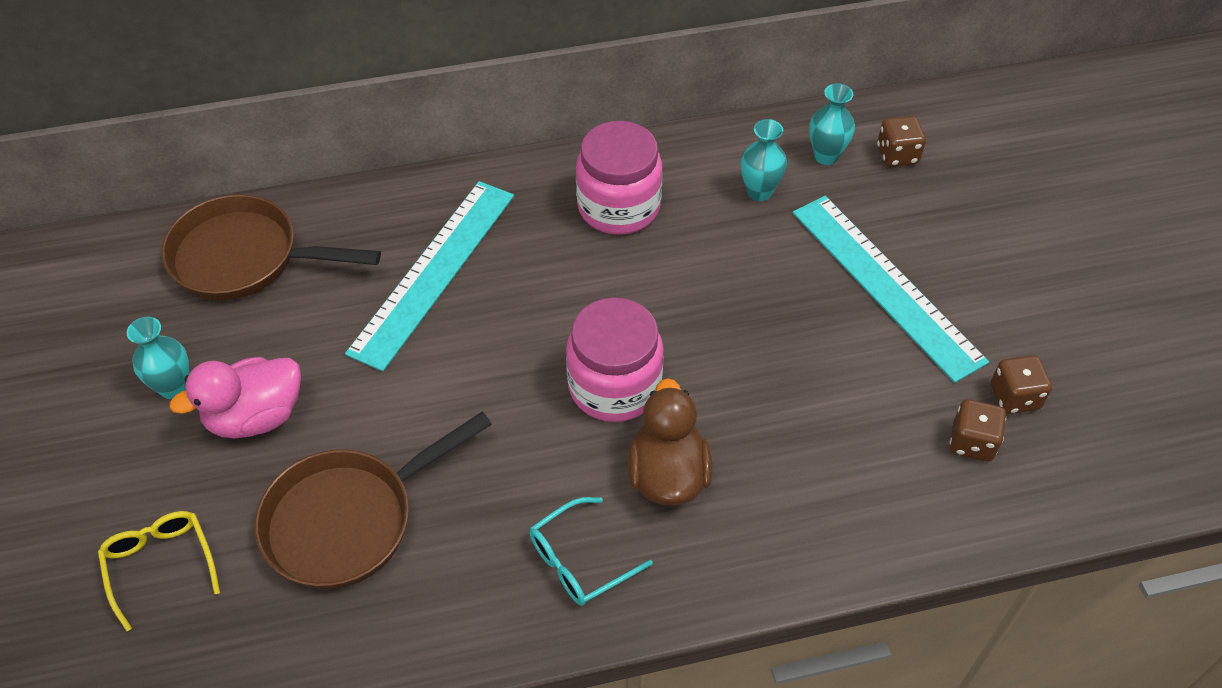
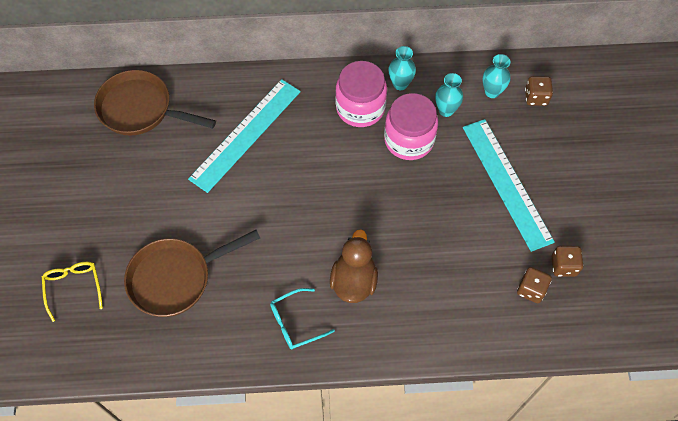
camera: 10 degrees right, 10 degrees up
(174, 387) = (92, 184): turquoise vase -> turquoise vase (400, 84)
(255, 416) = (134, 209): pink duck -> none
(614, 386) = (335, 222): pink jar -> pink jar (409, 140)

